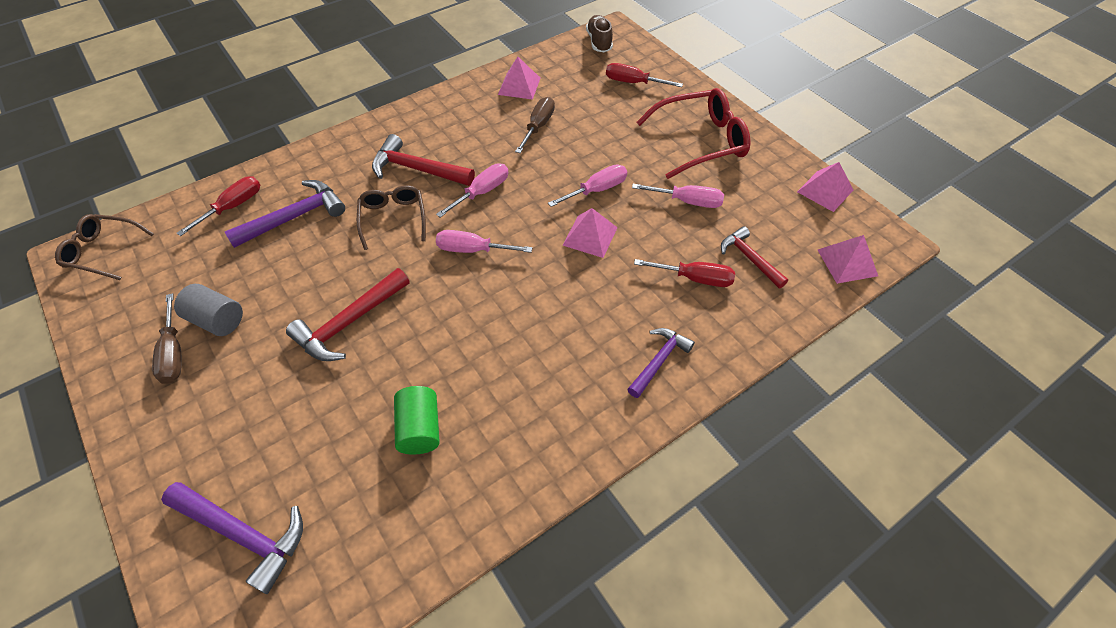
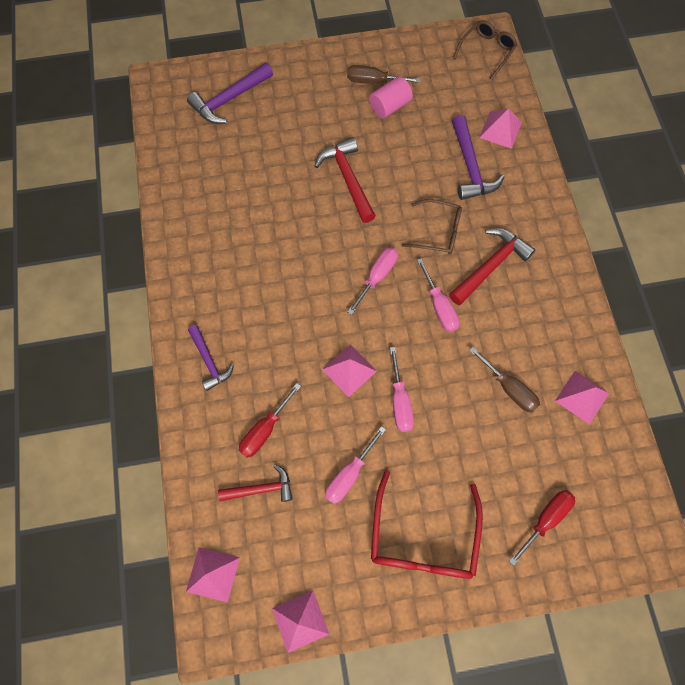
camera: 115 degrees right, 15 degrees up
(217, 320) = (389, 106): grey cylinder -> pink cylinder
(233, 207) = (500, 130): red screwdriver -> pink pyramid
(420, 429) = (243, 197): green cylinder -> none
(599, 42) = (637, 520): brown shoe -> none

